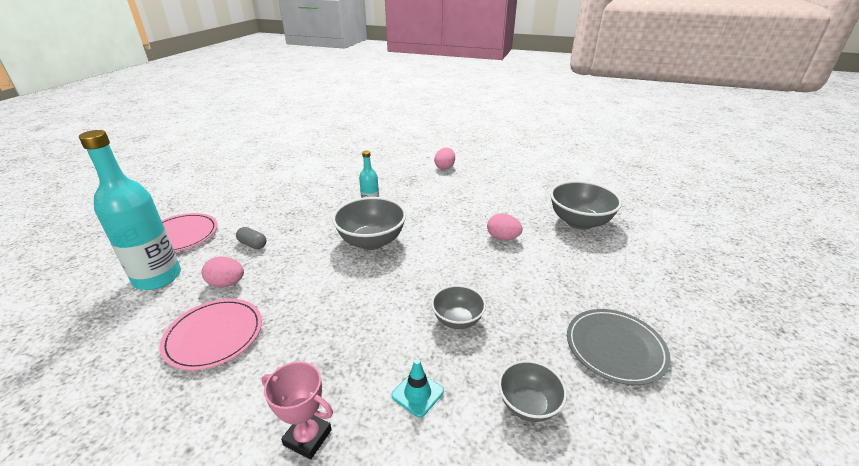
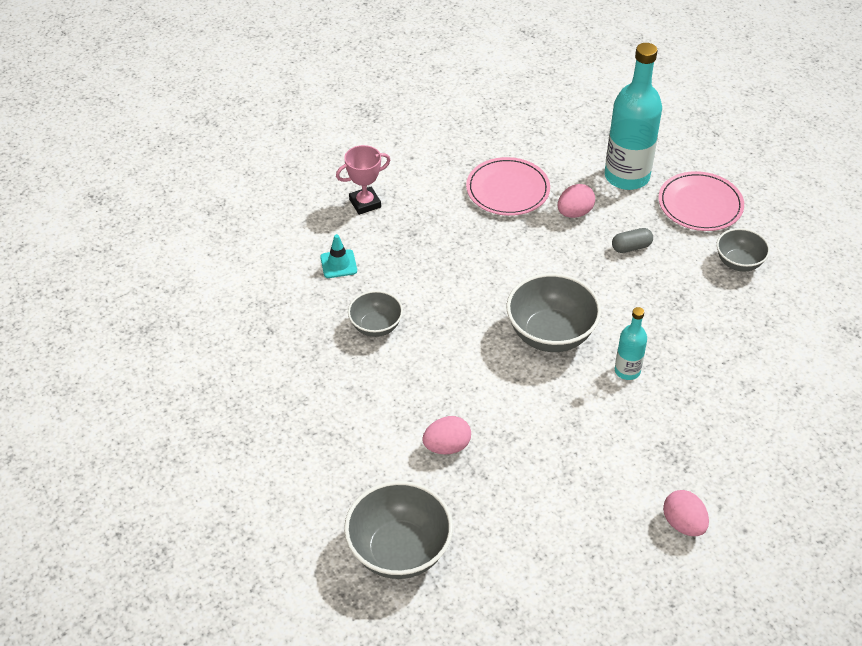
camera: 130 degrees right, 15 degrees up
(528, 405) = (268, 310): grey bowl -> grey bowl (739, 262)
(615, 347) = (243, 399): grey plate -> none

